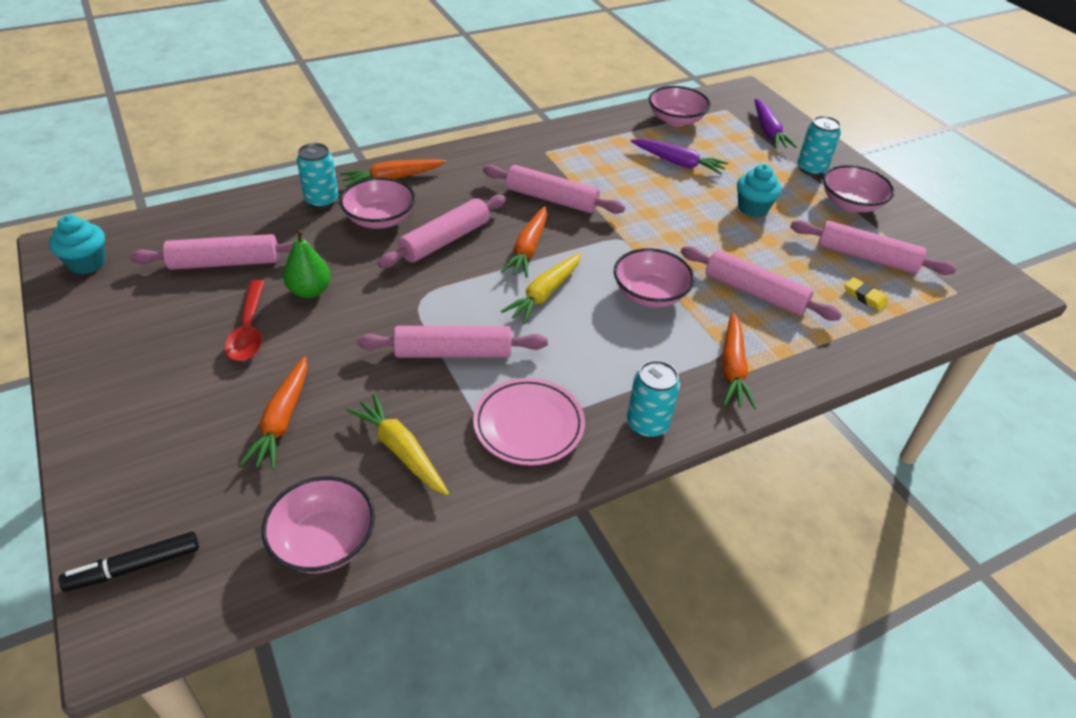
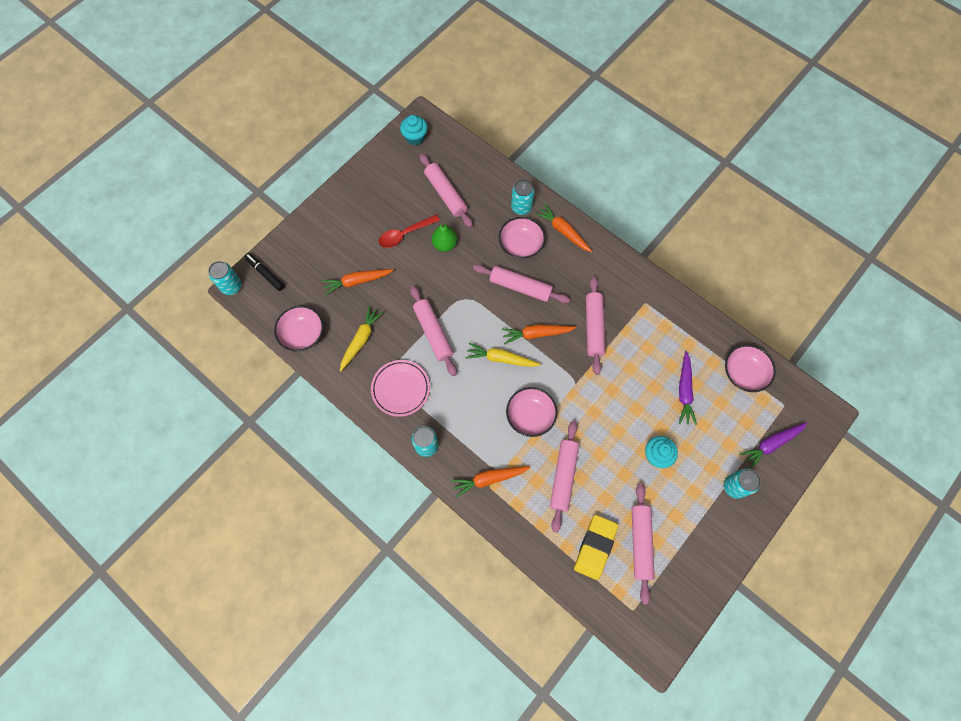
camera: 70 degrees right, 25 degrees up
(104, 648) = (231, 286): none -> turquoise can
(850, 204) = (702, 523): pink bowl -> none
(864, 297) = (595, 547): yellow eraser -> yellow eraser, size x1.99

